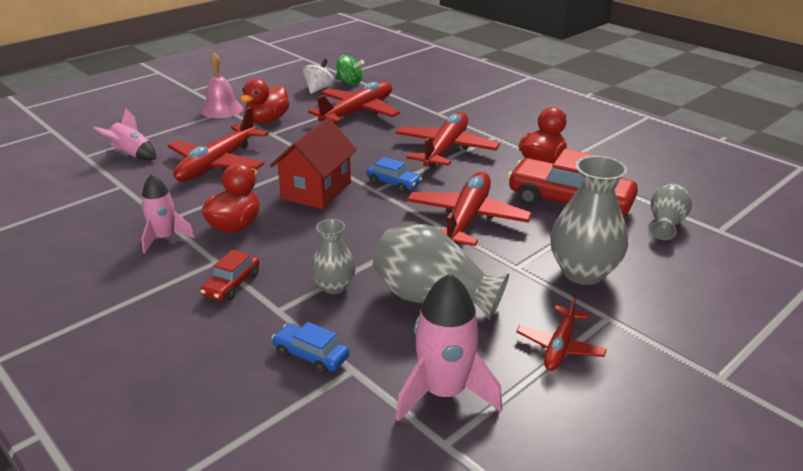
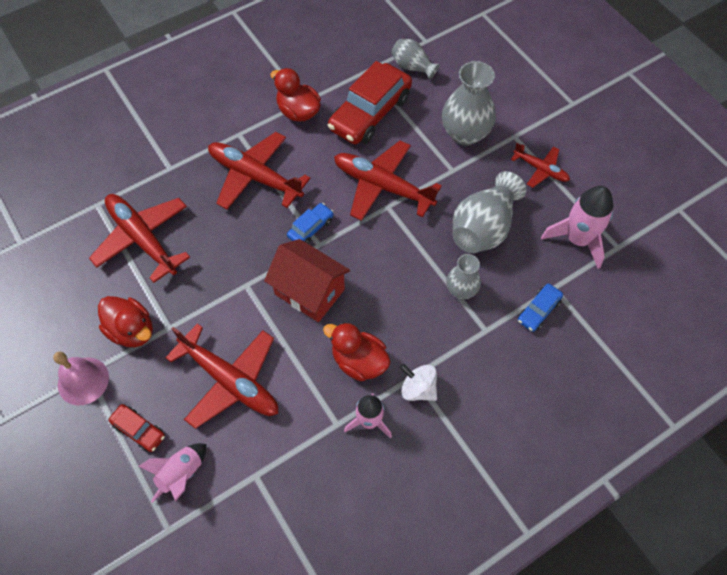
camera: 80 degrees left, 30 degrees up
(232, 284) = (449, 363): red car -> red car (139, 430)
(319, 89) = (59, 272): white spinning top -> white spinning top (418, 388)
(349, 82) = (51, 238): green spinning top -> none

